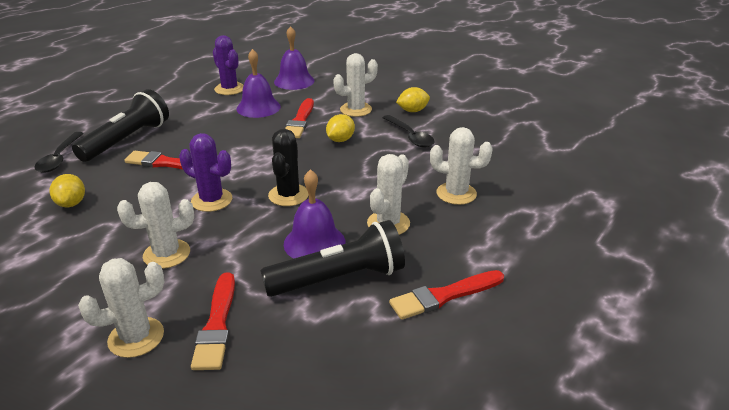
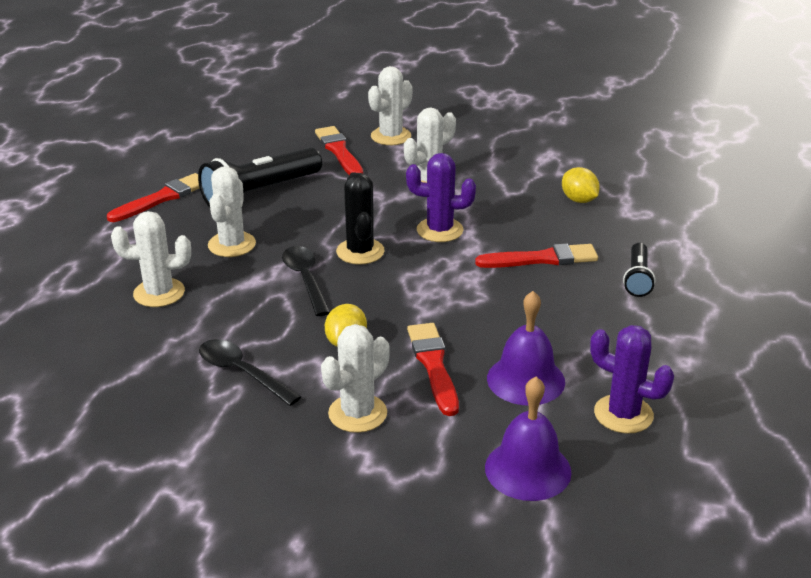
camera: 160 degrees right, 0 degrees up
(59, 158) = (677, 239): black spoon -> black spoon (305, 279)
(127, 140) = (637, 278): black flashlight -> black flashlight, size x0.54
(314, 243) = (299, 214): purple bell -> none
(412, 111) = (254, 434): yellow lemon -> none

